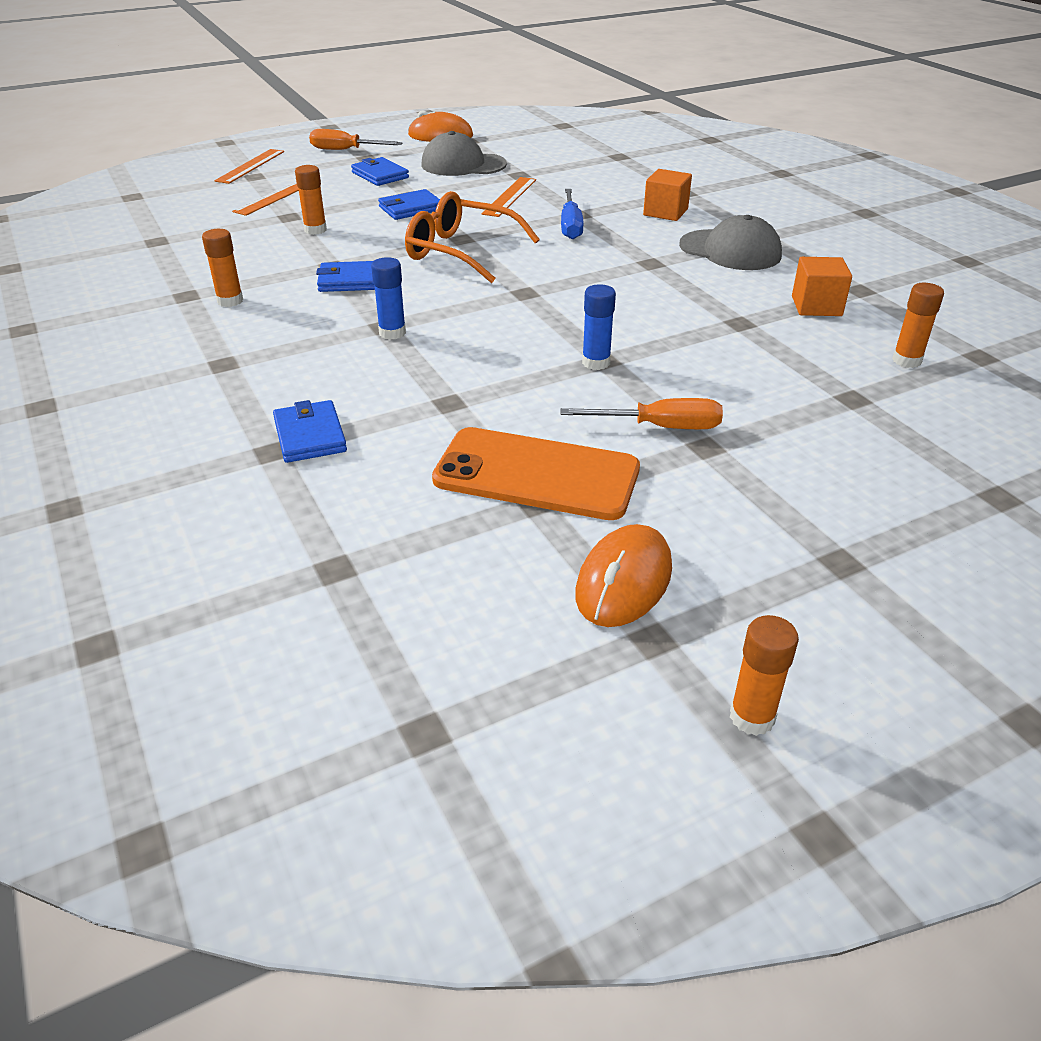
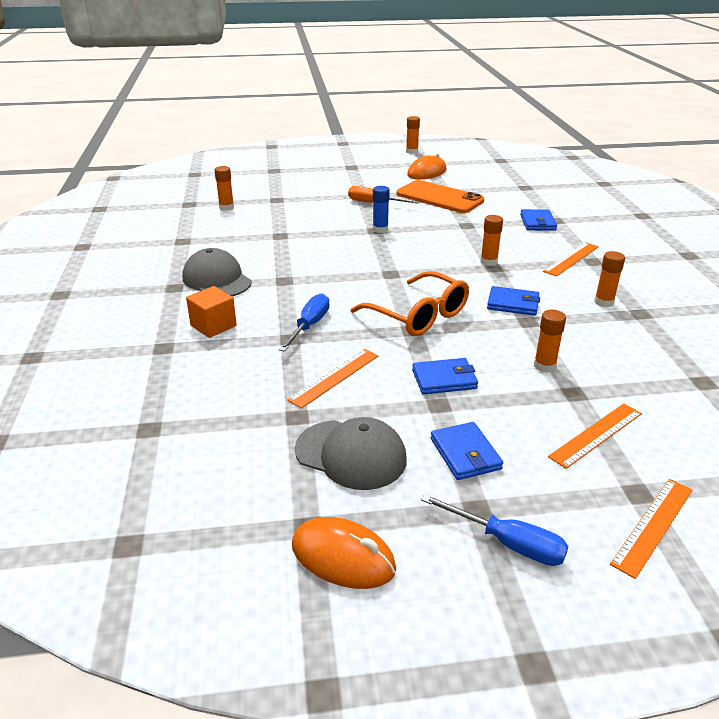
camera: 160 degrees left, 5 degrees down
(258, 361) = (571, 259): none -> orange ruler
(345, 150) = (507, 543): orange screwdriver -> blue screwdriver
(392, 333) = (488, 262): blue glue stick -> orange glue stick
(816, 306) = (224, 236): orange cube -> none

